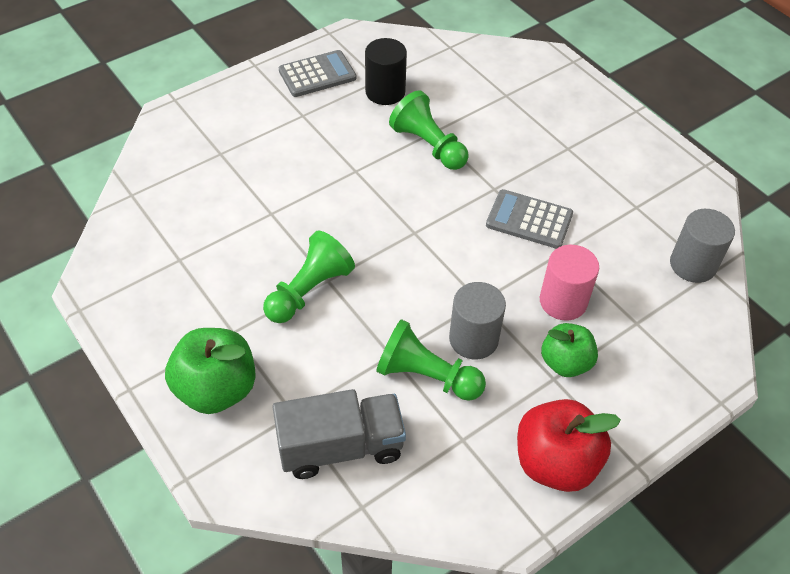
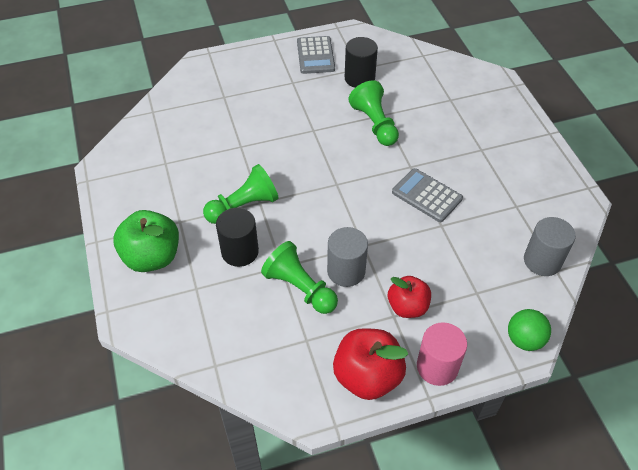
camera: 20 degrees right, 0 degrees up
(317, 74) = (315, 55): grey calculator -> grey calculator turned 90 degrees clockwise
(330, 350) = (240, 251): none -> black cylinder
(341, 447) = (218, 320): grey truck -> none
(563, 301) = (426, 261): pink cylinder -> pink cylinder (437, 366)
(565, 362) = (407, 307): green apple -> red apple
(713, 364) = (524, 339): none -> green ball

